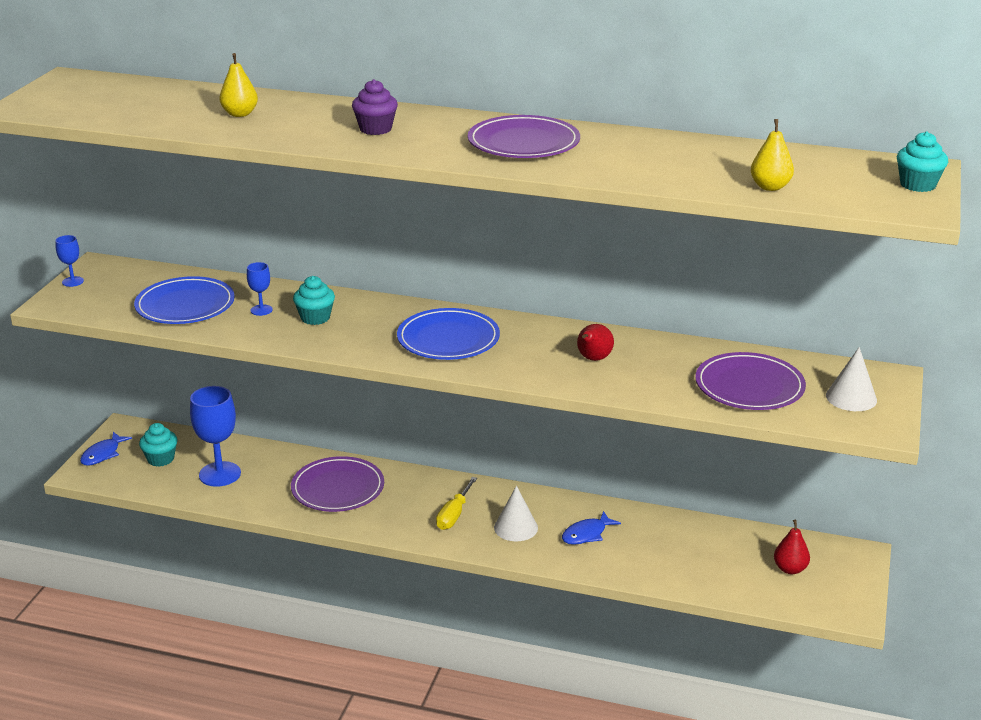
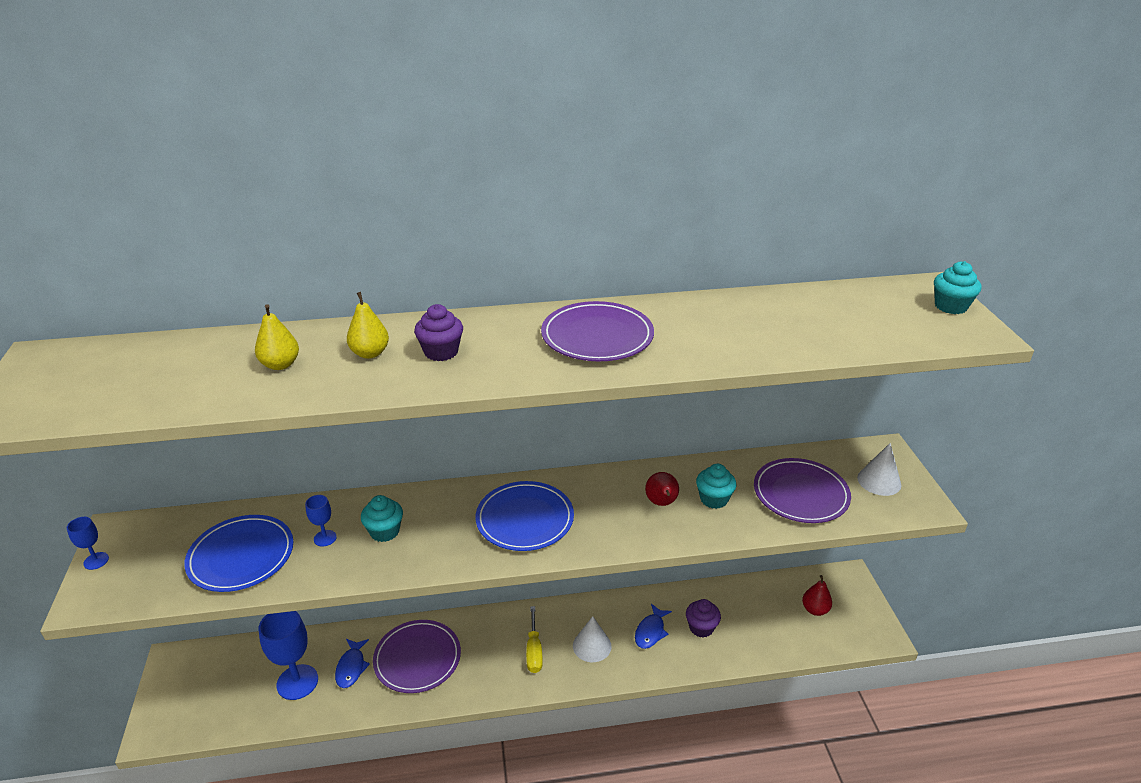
camera: 25 degrees left, 5 degrees up
(102, 454) = (164, 700): blue fish -> blue fish (351, 667)
(160, 459) = (228, 685): turquoise cupcake -> turquoise cupcake (714, 499)
(645, 547) = (701, 627): none -> purple cupcake
(770, 187) = (850, 338): yellow pear -> yellow pear (370, 353)

